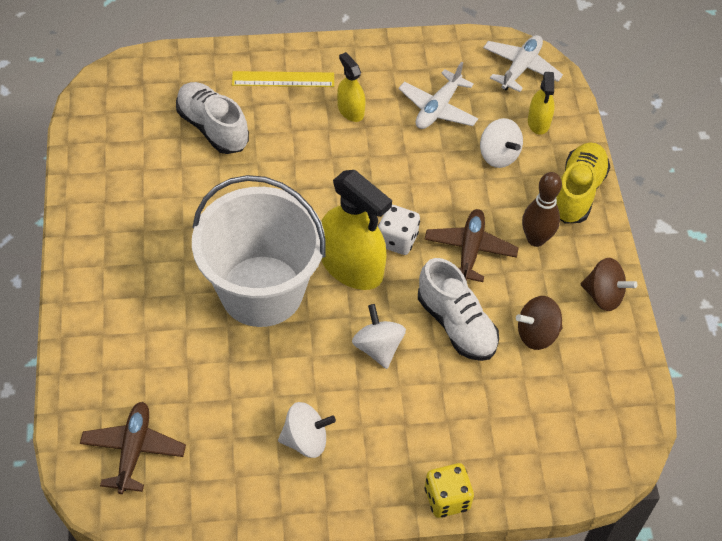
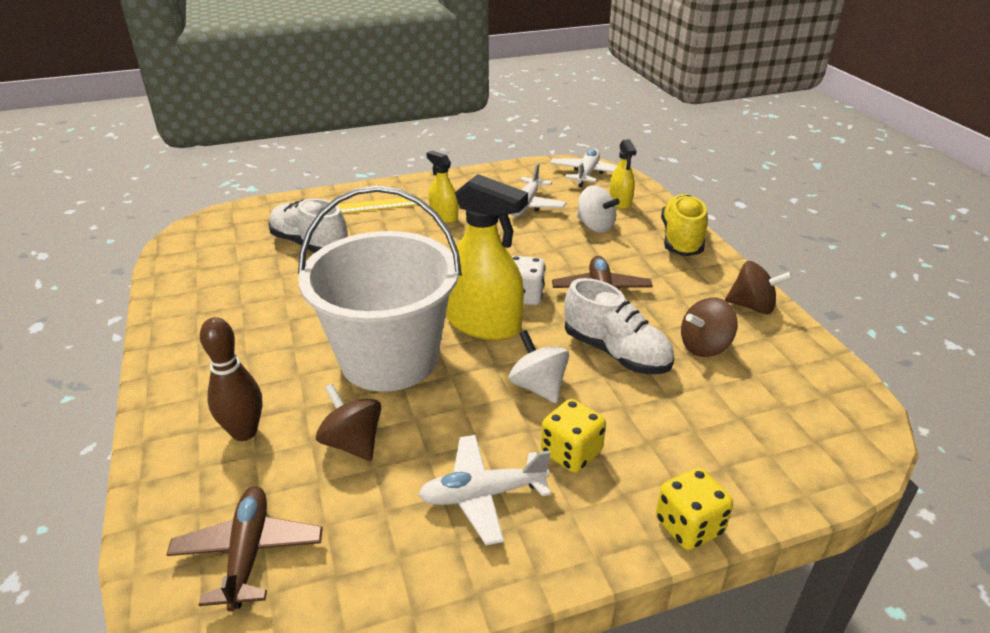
camera: 10 degrees left, 20 degrees down
(218, 372) = (352, 443): none -> brown spinning top
(305, 440) = (482, 495): white spinning top -> white plane
(383, 418) = (571, 453): none -> yellow dice
(536, 239) = (661, 276): brown bowling pin -> brown bowling pin (244, 432)

